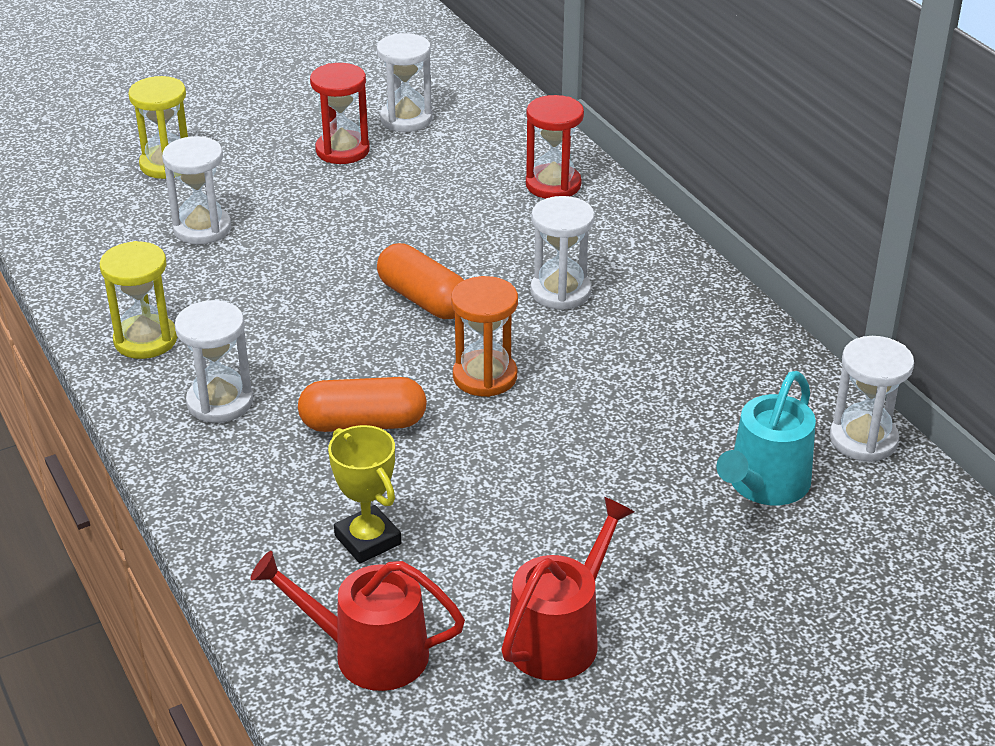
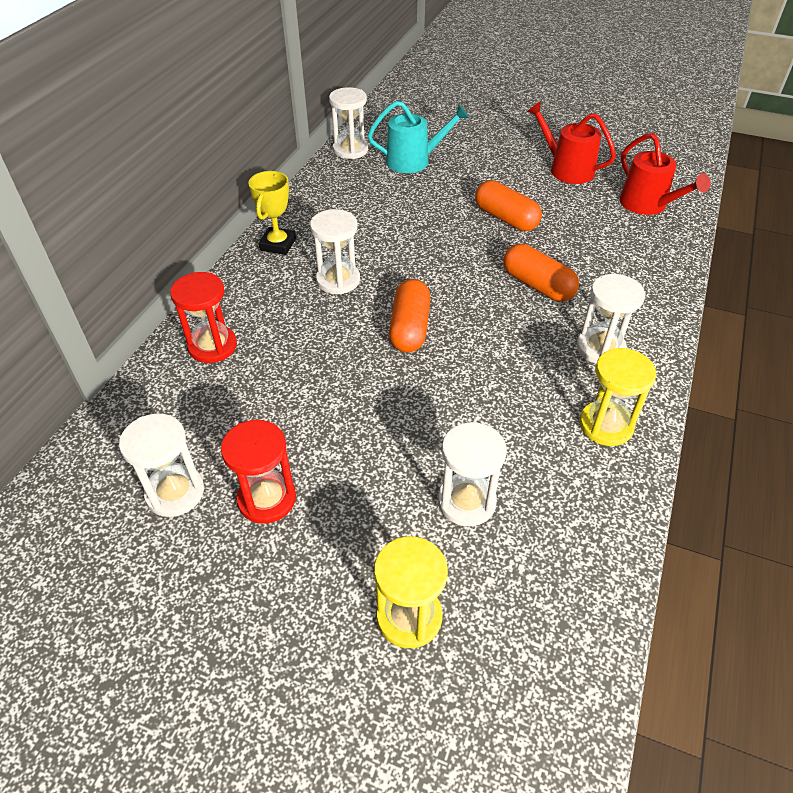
camera: 130 degrees left, 10 degrees up
(368, 540) = (600, 239): yellow trophy -> yellow trophy (278, 244)
(485, 376) = (446, 267): orange hourglass -> none
(516, 484) = (506, 218): none -> orange capsule
(559, 637) = (567, 169): red watering can -> red watering can turned 45 degrees clockwise

